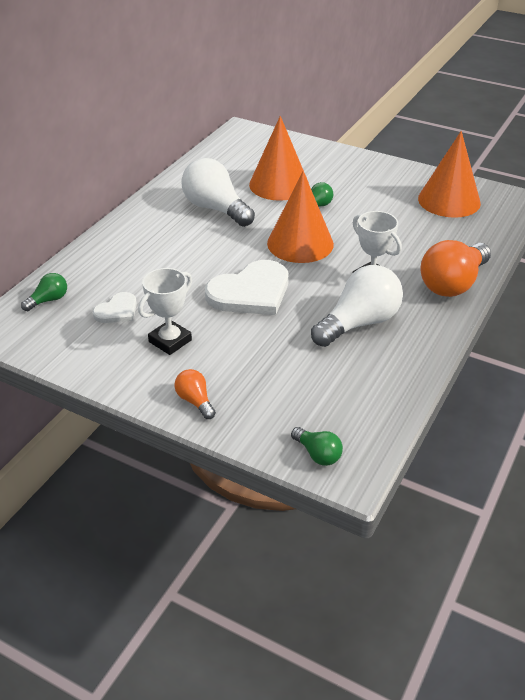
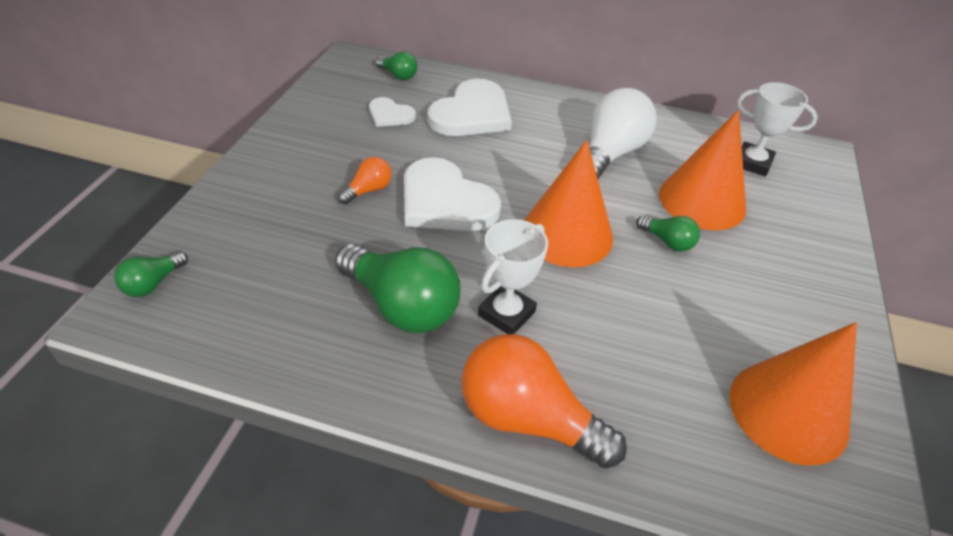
camera: 75 degrees right, 5 degrees up
(134, 265) = (472, 113): none -> white heart
(170, 341) = (345, 154): white trophy -> white trophy (752, 163)
(195, 401) = (249, 183): orange light bulb -> orange light bulb (368, 190)
(359, 323) = (402, 305): white light bulb -> green light bulb

